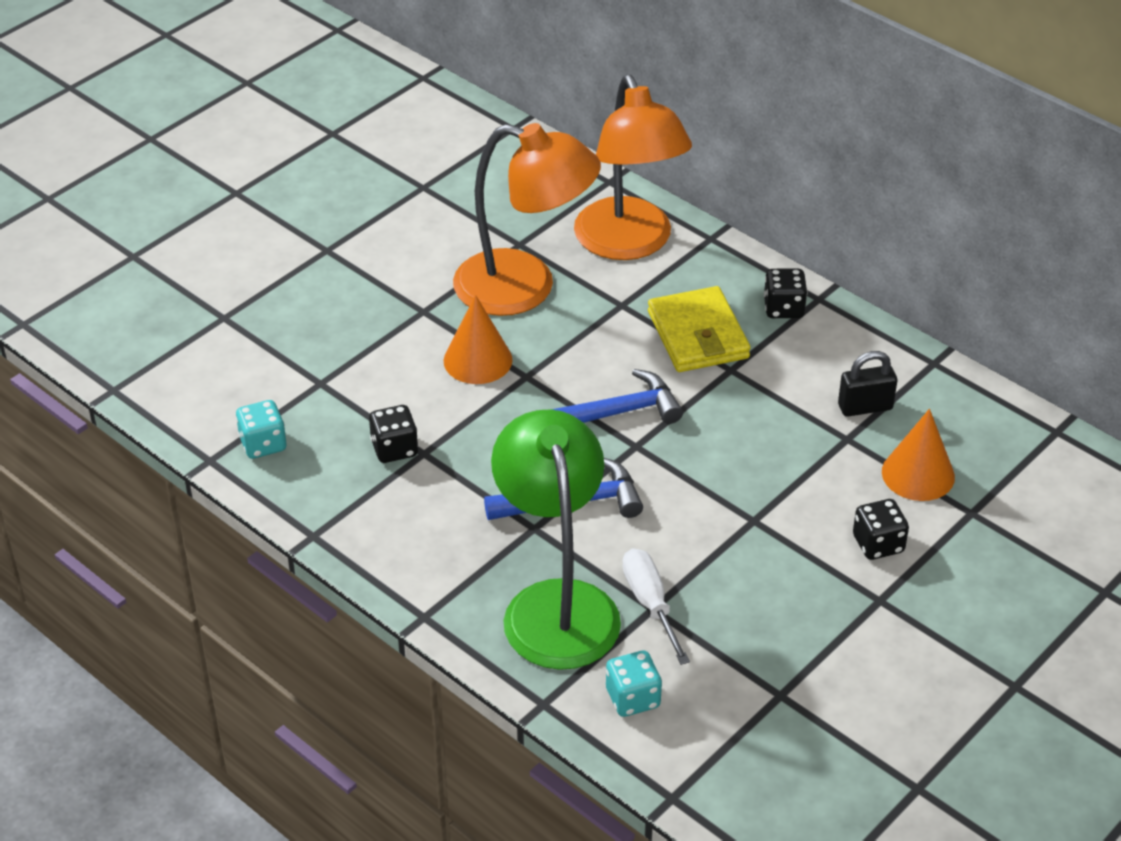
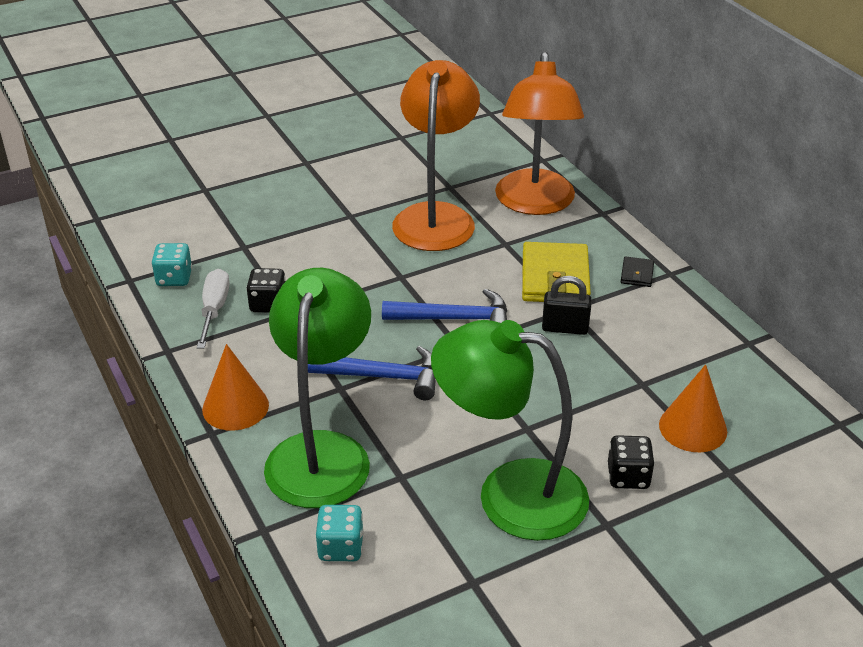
camera: 20 degrees right, 5 degrees down
(478, 360) = (370, 257): orange cone -> orange cone (235, 407)
(525, 288) = (436, 217): orange lamp -> orange lamp turned 120 degrees counterclockwise
(650, 604) = (401, 473): white screwdriver -> white screwdriver (214, 310)
(771, 595) = (510, 494): none -> green lamp
(783, 308) = (637, 274): black dice -> black wallet
(865, 407) = (670, 363): black padlock -> black padlock (565, 328)

